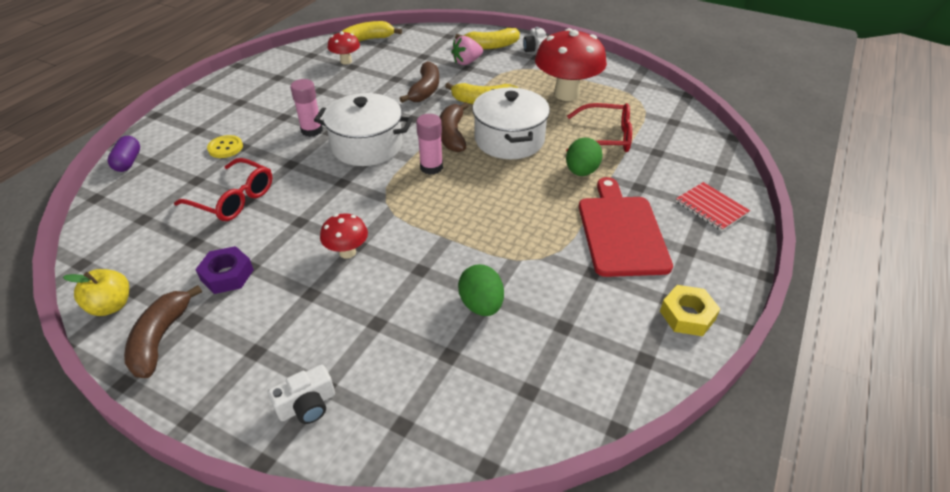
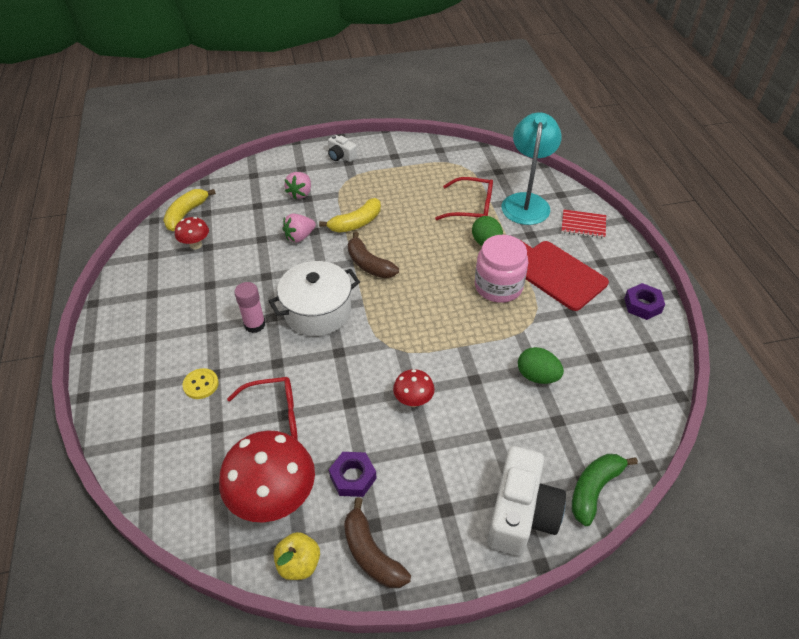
camera: 40 degrees left, 5 degrees up
(128, 162) = (127, 453): purple capsule -> none
(307, 405) = (521, 513): white camera -> white camera, size x1.98
(400, 441) = (594, 489): none -> green banana
(425, 90) = (299, 237): brown banana -> pink strawberry
(431, 167) = (387, 300): pink glue stick -> none
(490, 46) = (301, 168): yellow banana -> none
(509, 140) = (413, 245): white pot -> none
(545, 211) = (498, 286): none -> pink jar
(566, 94) = (407, 184): red mushroom -> red mushroom (274, 499)
(605, 137) = (471, 207): red glasses -> red glasses turned 45 degrees clockwise
(670, 159) = (526, 202): none -> turquoise lamp
(687, 315) = (642, 305): yellow nut -> purple nut

